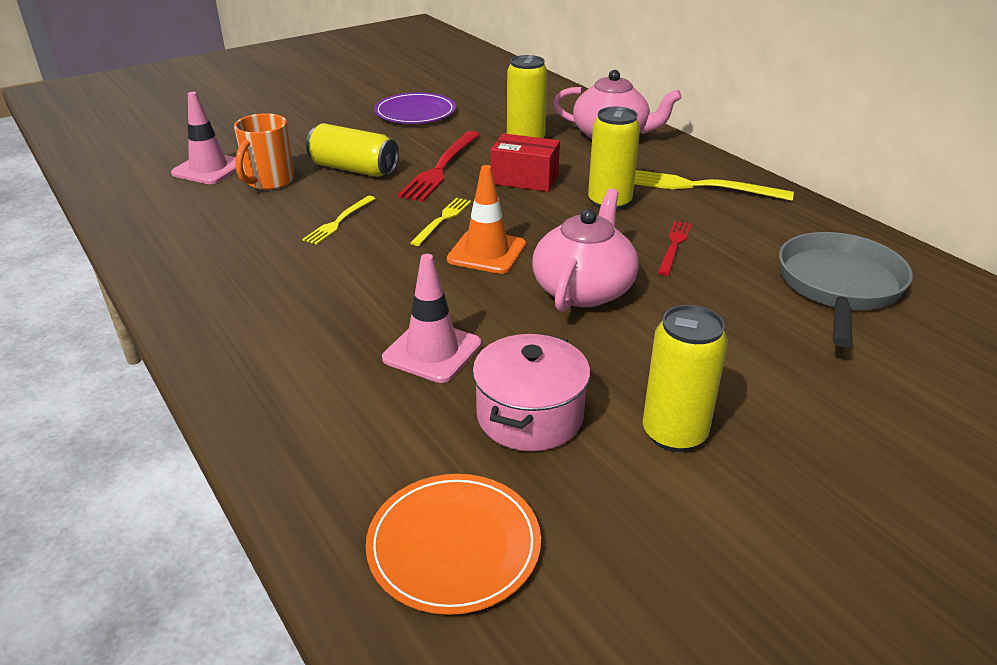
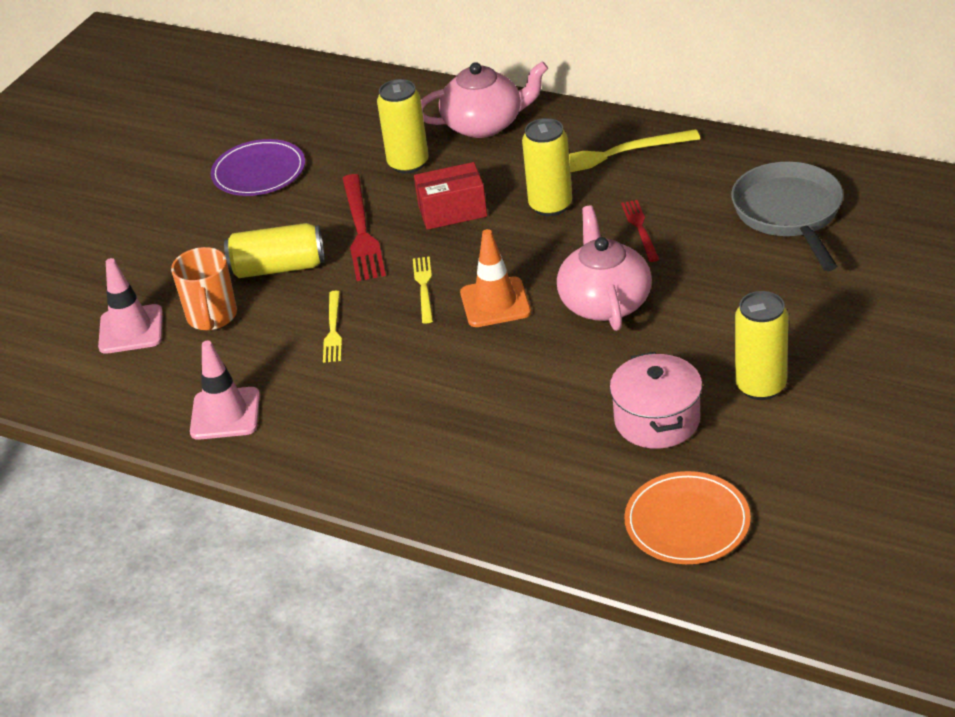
camera: 25 degrees left, 5 degrees up
(432, 351) = (541, 407): pink traffic cone -> pink traffic cone (225, 414)

